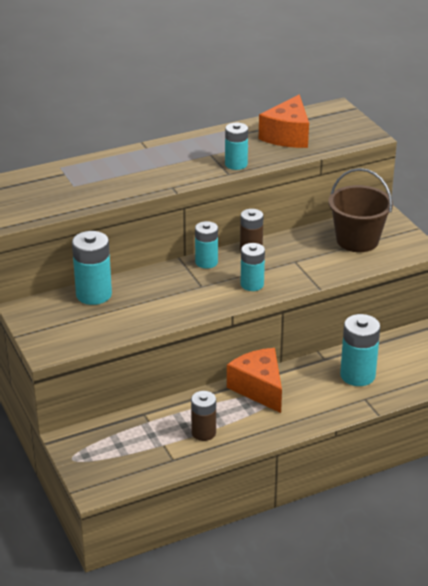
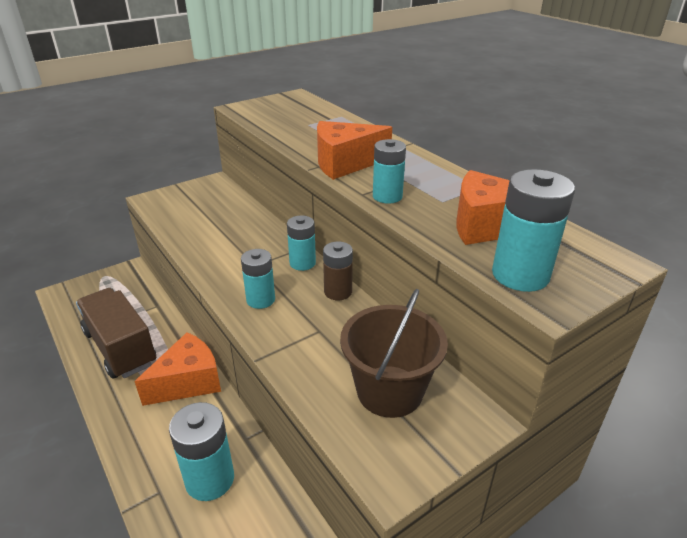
camera: 80 degrees right, 0 degrees up
(94, 294) = (236, 208): turquoise battery -> turquoise battery (520, 275)
(172, 175) = (345, 163): none -> orange cheese
(203, 433) = (120, 348): brown battery -> brown truck

